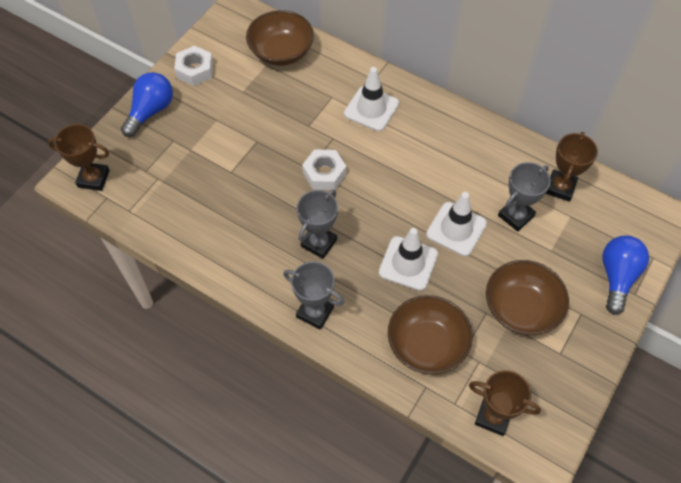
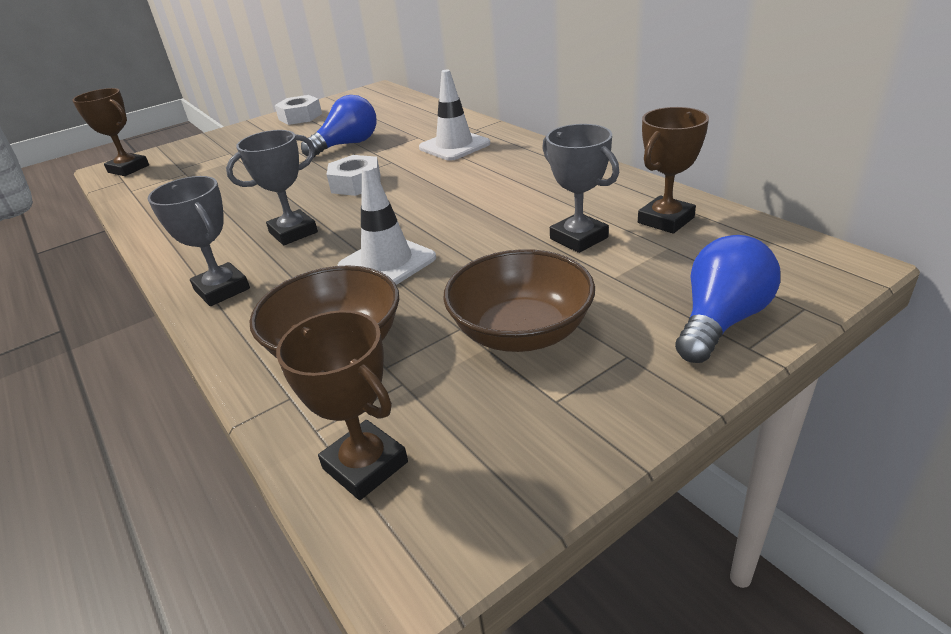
camera: 25 degrees right, 25 degrees down
(151, 111) = (231, 136): blue light bulb -> blue light bulb (347, 145)
(281, 52) = (394, 110): brown bowl -> none
(456, 229) = (481, 240): white traffic cone -> none
(516, 216) = (578, 238): grey trophy -> grey trophy turned 75 degrees clockwise

